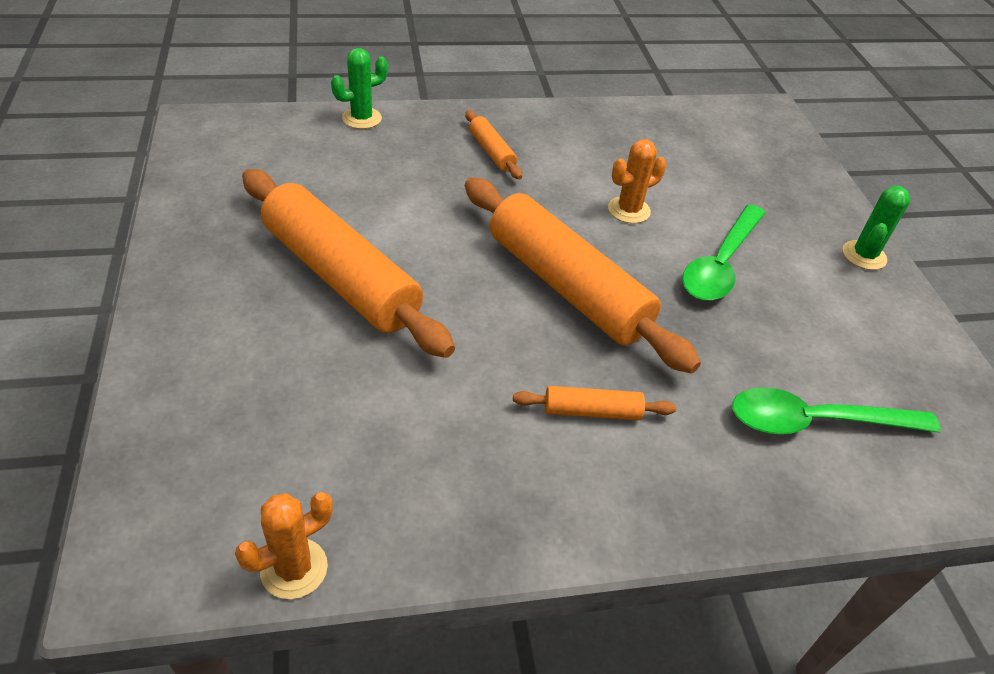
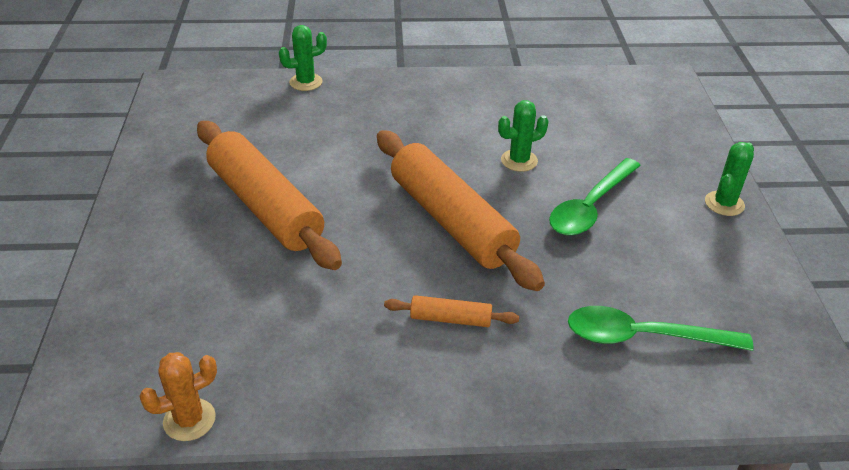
camera: 10 degrees right, 5 degrees down
(491, 152) = (410, 111): orange rolling pin -> none
(629, 210) = (519, 160): orange cactus -> green cactus

